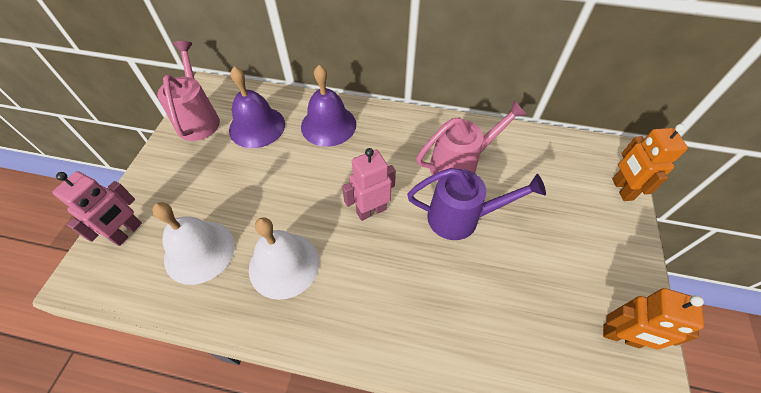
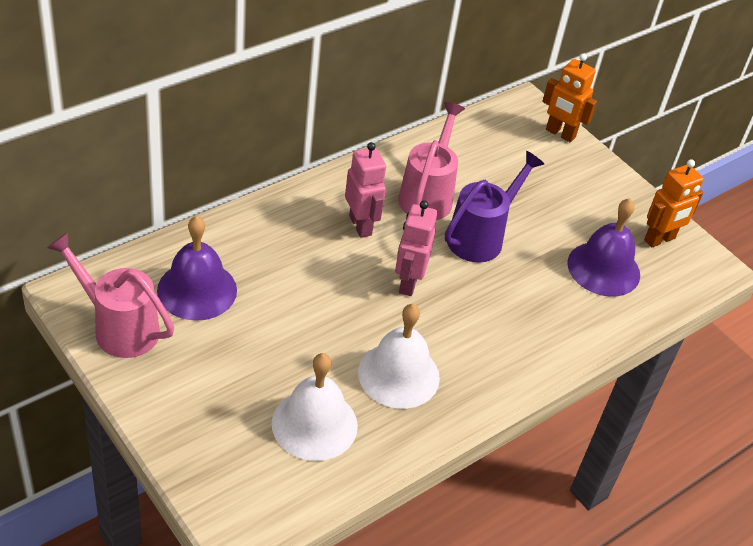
camera: 55 degrees left, 10 degrees down
(127, 232) = (222, 467): pink robot -> pink robot (360, 225)
(328, 125) = (267, 239): purple bell -> purple bell (603, 268)

